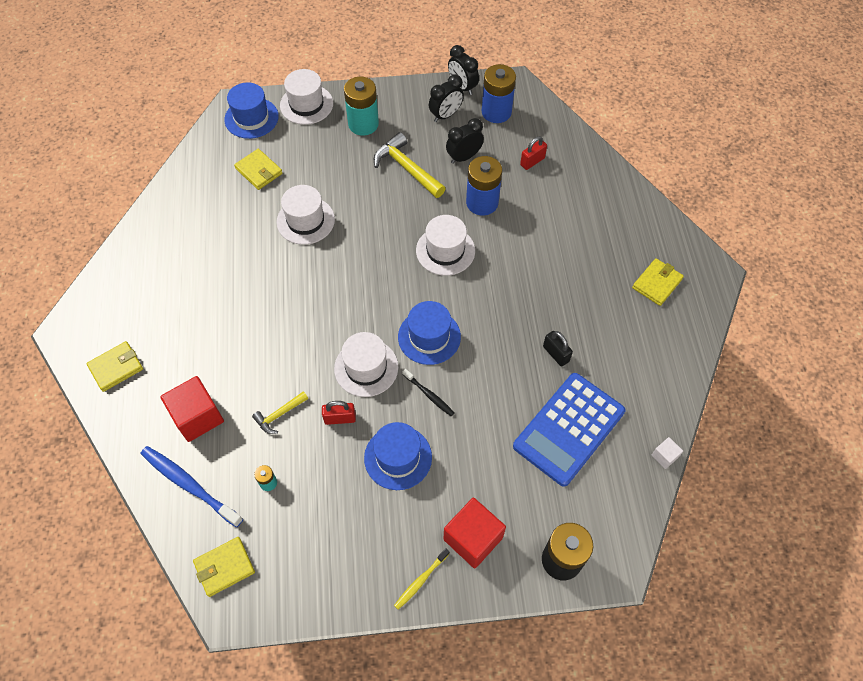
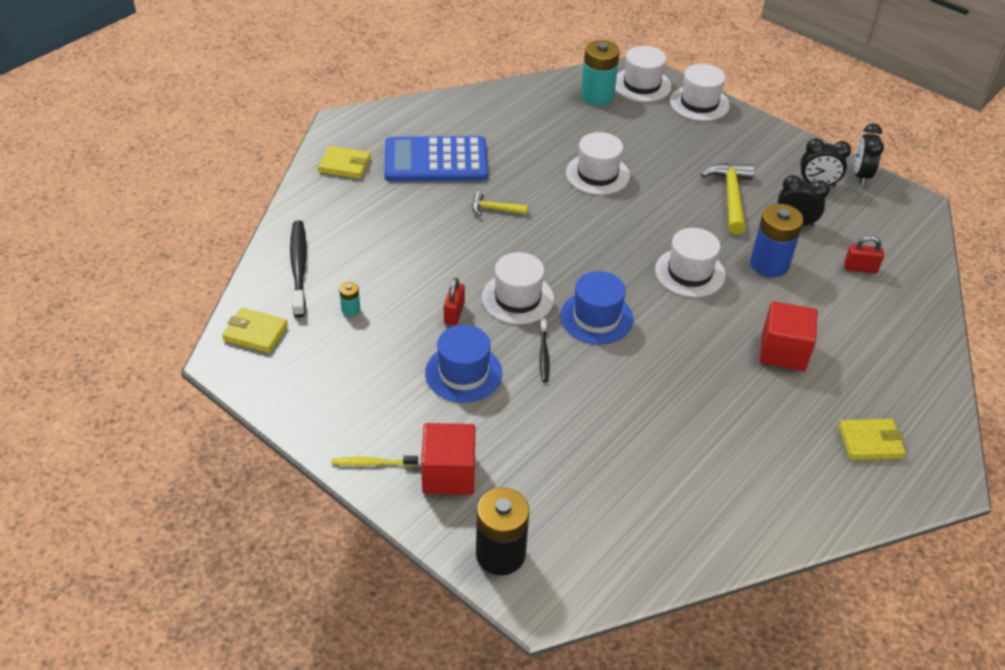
camera: 45 degrees right, 15 degrees down
(189, 485) = (299, 267): blue toothbrush -> black toothbrush
(198, 417) = (358, 233): red cube -> red cube (783, 351)
(251, 118) = (642, 85): blue hat -> white hat
(259, 171) = (603, 120): yellow wallet -> none
(279, 415) = (413, 276): yellow hammer -> yellow hammer (494, 209)
(340, 418) = (454, 313): red padlock -> red padlock turned 60 degrees clockwise
(363, 124) = (731, 145): turquoise battery -> turquoise battery (597, 96)
(496, 112) = (871, 212): blue battery -> none
(556, 354) = (694, 414): black padlock -> none
(569, 429) = (633, 474): blue calculator -> blue calculator (436, 161)
(664, 456) = (698, 569): white cube -> none

